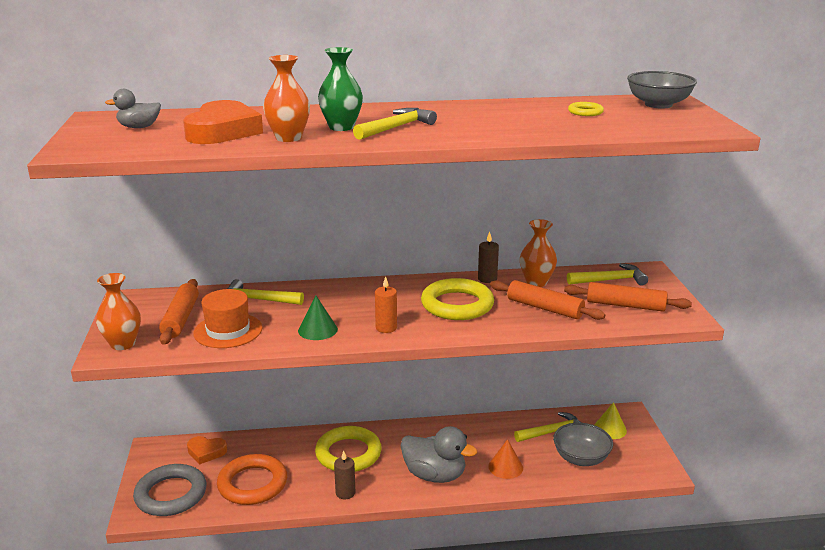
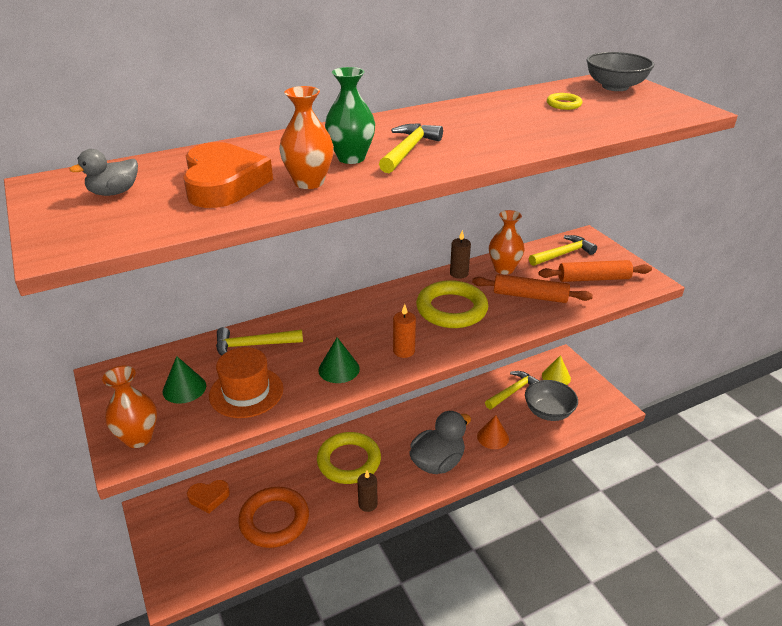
camera: 20 degrees left, 10 degrees up
(171, 494) = (197, 556): grey ring -> none
(180, 318) = (184, 388): orange rolling pin -> green cone
(434, 475) = (437, 462): grey duck -> grey duck turned 45 degrees counterclockwise

